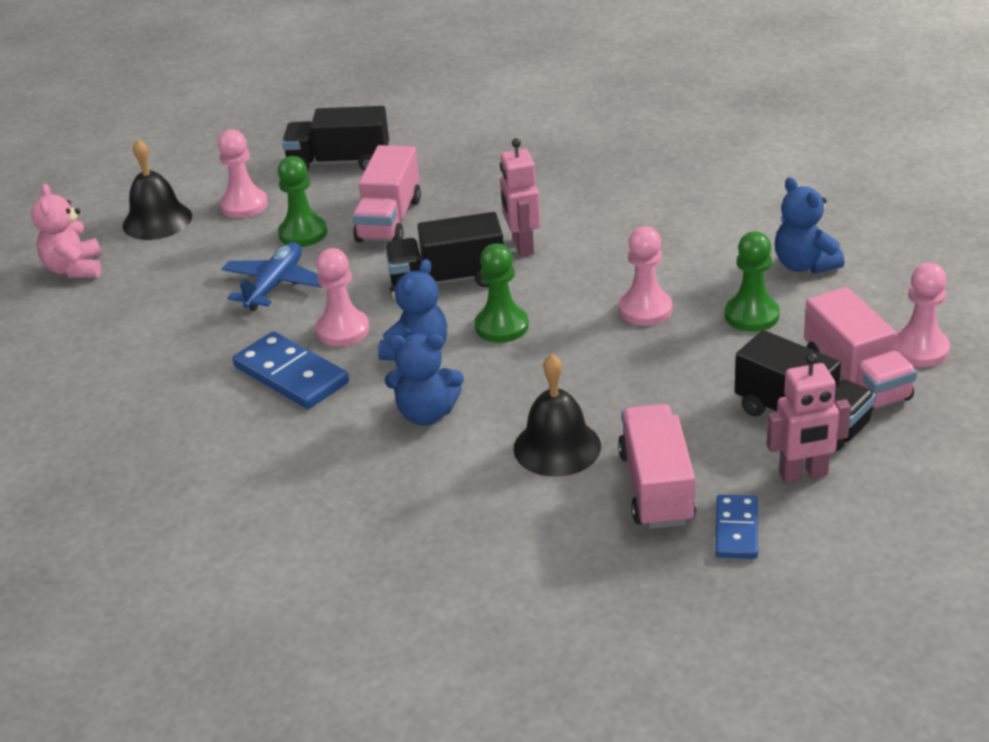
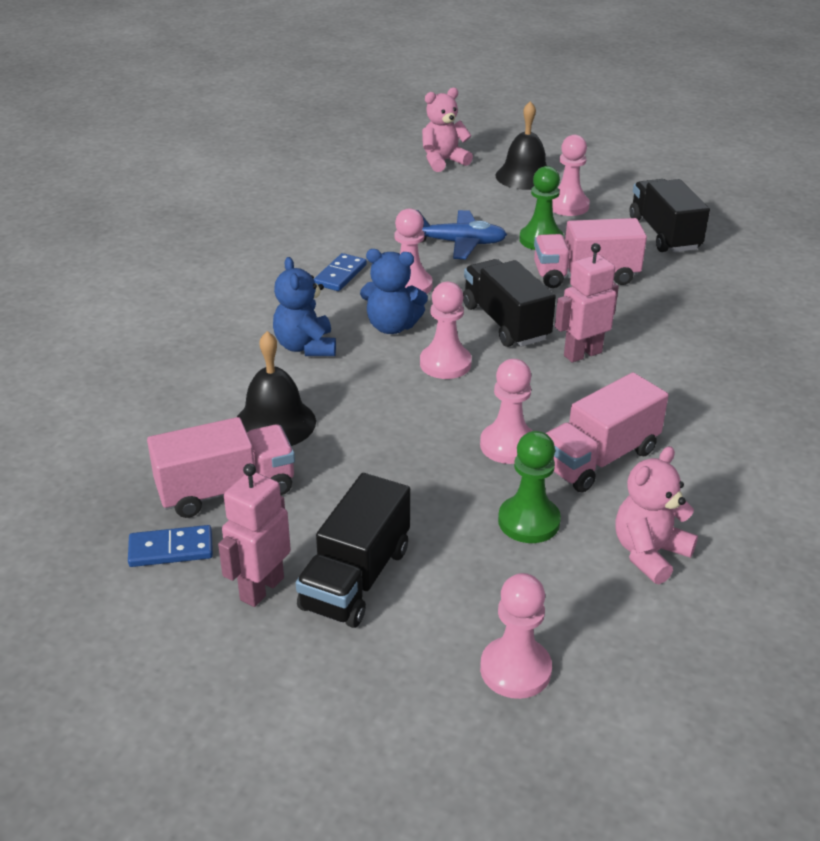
camera: 70 degrees right, 0 degrees up
(291, 375) = (340, 275): blue domino -> blue domino, size x0.62
(501, 326) = (445, 364): green pawn -> pink pawn
(803, 474) = (261, 588): pink robot -> pink robot turned 60 degrees clockwise
(804, 265) = (649, 553): blue teddy bear -> pink teddy bear
(856, 378) = (439, 616): pink truck -> pink truck (599, 459)

